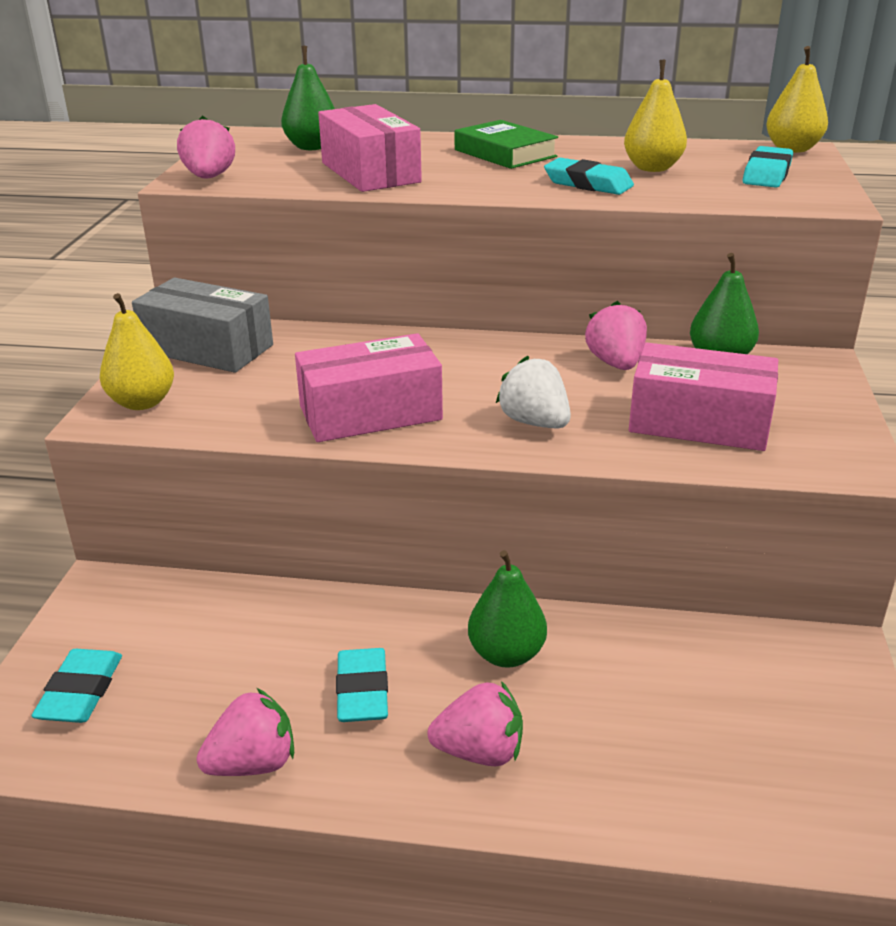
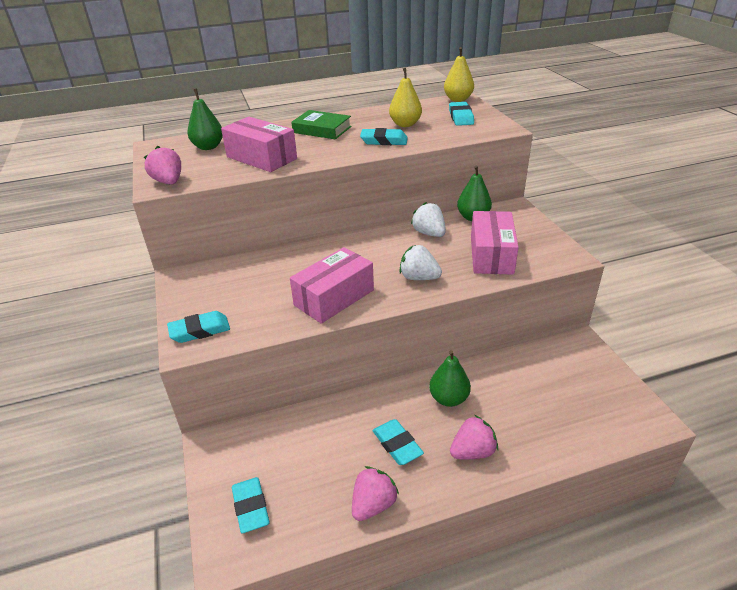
camera: 25 degrees left, 5 degrees up
(142, 402) = (200, 330): yellow pear -> turquoise eraser
(207, 348) = (207, 285): grey box -> none
(615, 363) = (429, 233): pink strawberry -> white strawberry
(699, 422) = (491, 255): pink box -> pink box turned 75 degrees counterclockwise

